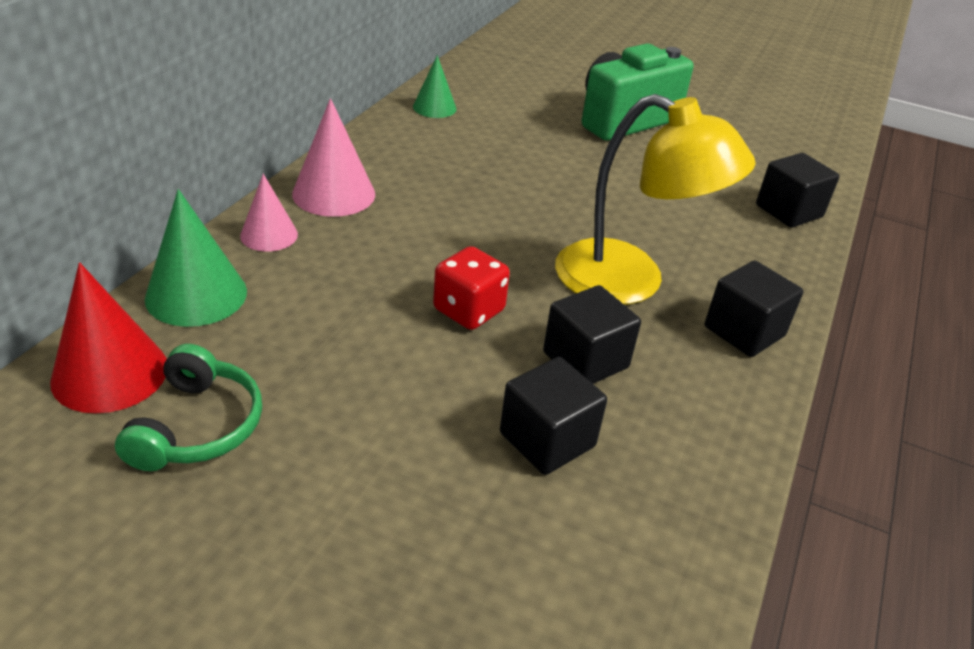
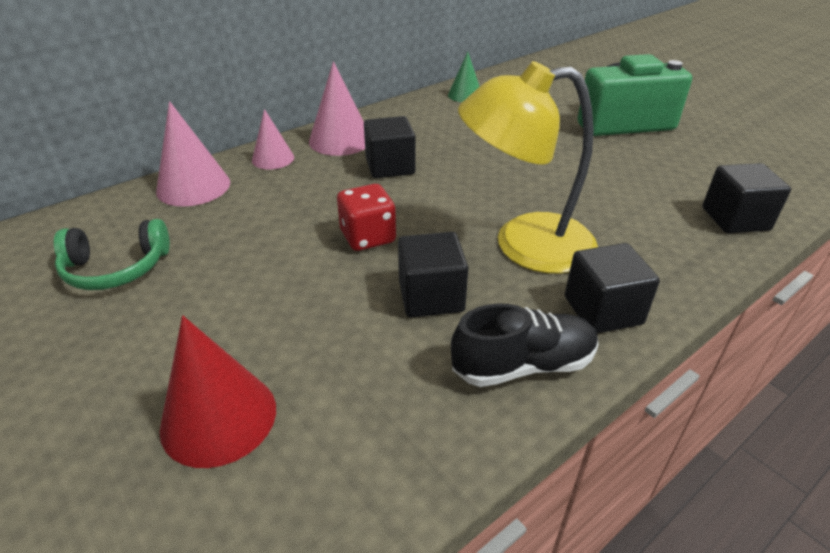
camera: 30 degrees right, 0 degrees up
(110, 373) = (100, 222): red cone -> red cone (219, 417)
(196, 294) = (193, 186): green cone -> pink cone
(197, 426) = (116, 268): green headphones -> green headphones turned 45 degrees clockwise
(547, 440) = (345, 349): black cube -> black cube (390, 166)
(630, 281) = (524, 245): yellow lamp -> yellow lamp turned 120 degrees clockwise
(717, 404) = (523, 365): none -> black shoe

